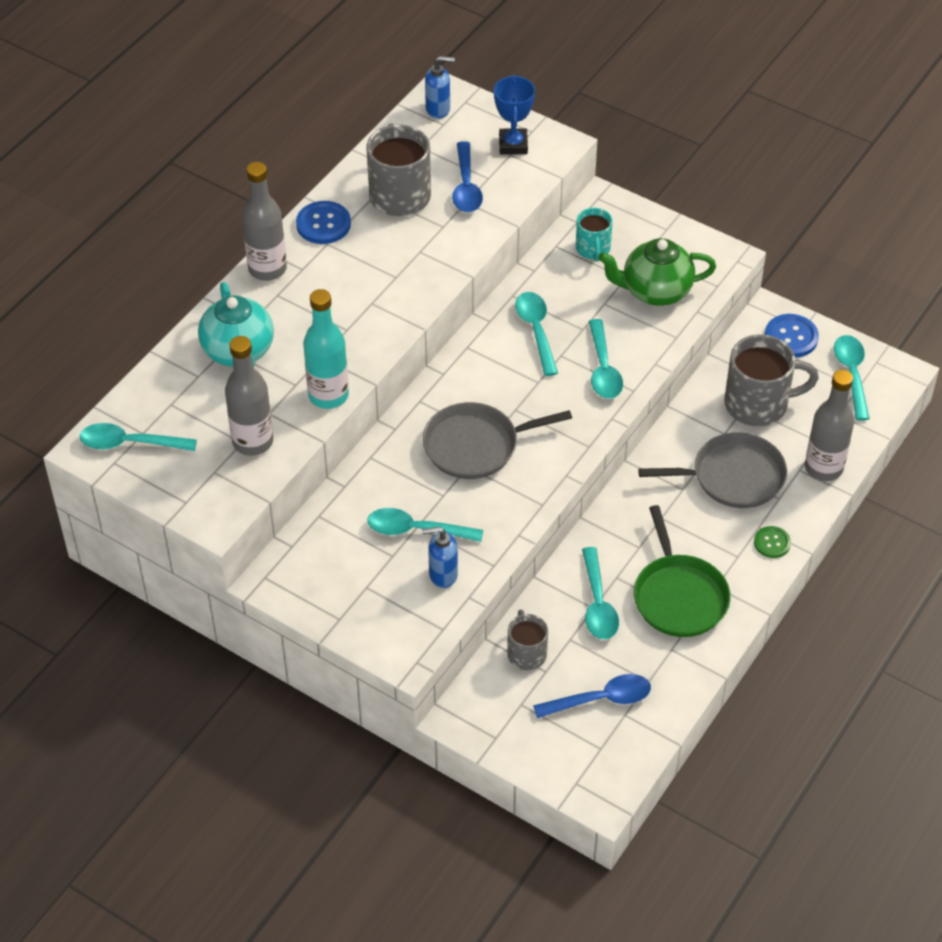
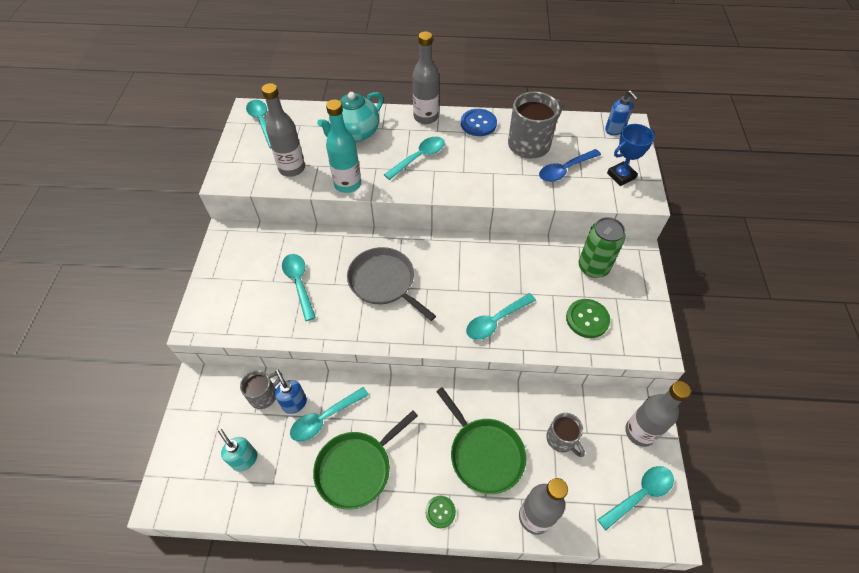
camera: 60 degrees right, 5 degrees up
(442, 575) = (270, 313): blue soap dispenser -> blue soap dispenser (294, 403)
(536, 330) = (500, 269): turquoise spoon -> turquoise spoon (419, 157)
(593, 249) = (593, 267): turquoise mug -> green can
(601, 699) = (244, 459): blue spoon -> turquoise soap dispenser
(655, 291) = (587, 319): green teapot -> green button
(733, 476) = (484, 453): grey pan -> green pan
(758, 404) = (561, 439): grey mug -> grey mug, size x0.57
(791, 337) = (640, 432): blue button -> grey bottle

